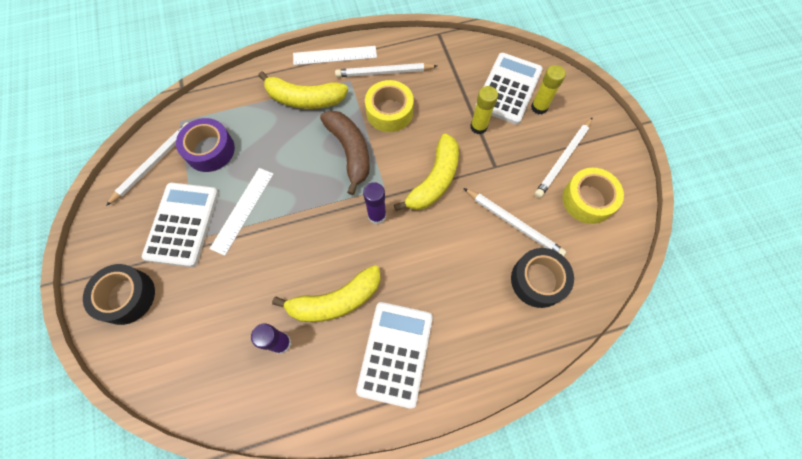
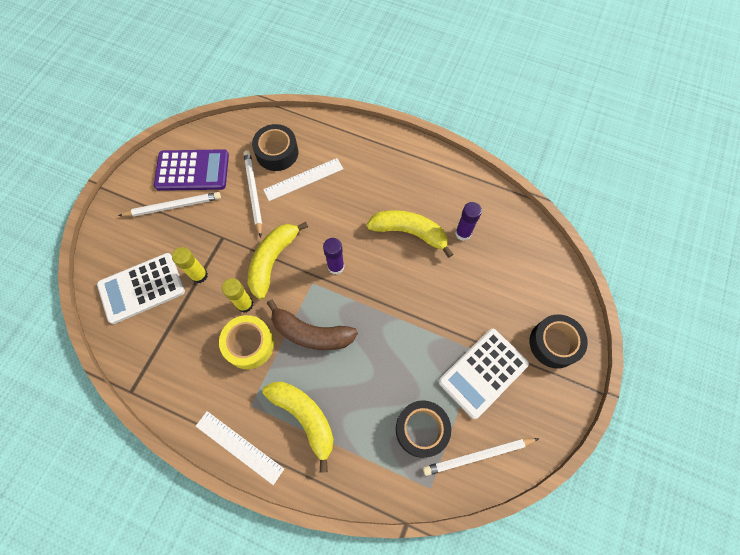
camera: 140 degrees left, 0 degrees up
(210, 150) = (421, 429): purple tape -> black tape
(242, 210) = (429, 348): white ruler -> white ruler (303, 179)
(350, 152) = (311, 333): brown banana -> brown banana turned 90 degrees counterclockwise
(384, 72) = (216, 388): white pencil -> none
(395, 353) = (397, 178): white calculator -> none
(434, 180) = (273, 260): yellow banana -> yellow banana turned 45 degrees counterclockwise
(539, 107) = (140, 255): yellow glue stick -> yellow glue stick (245, 304)
(588, 200) = (192, 170): yellow tape -> purple calculator

